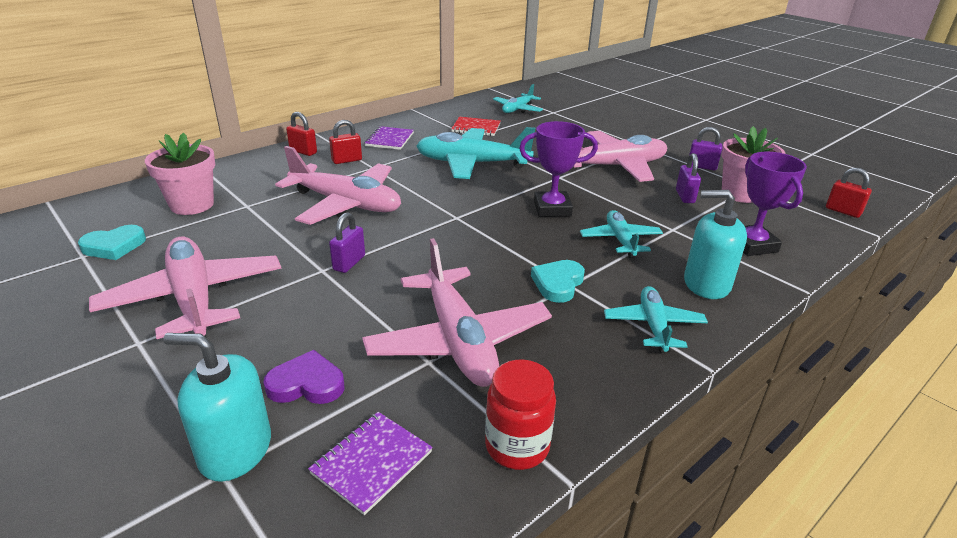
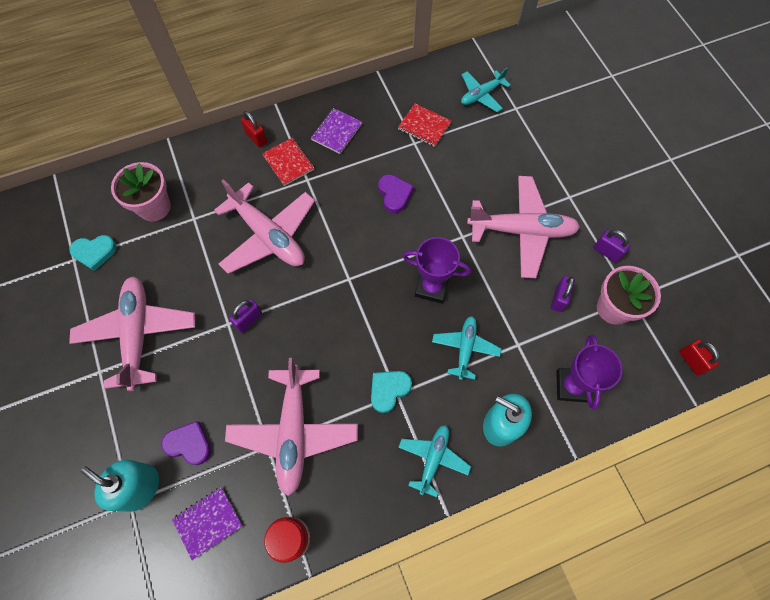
camera: 20 degrees right, 35 degrees up
(347, 160) = (288, 162): red padlock -> red notebook
(472, 164) = (394, 194): turquoise plane -> purple heart

